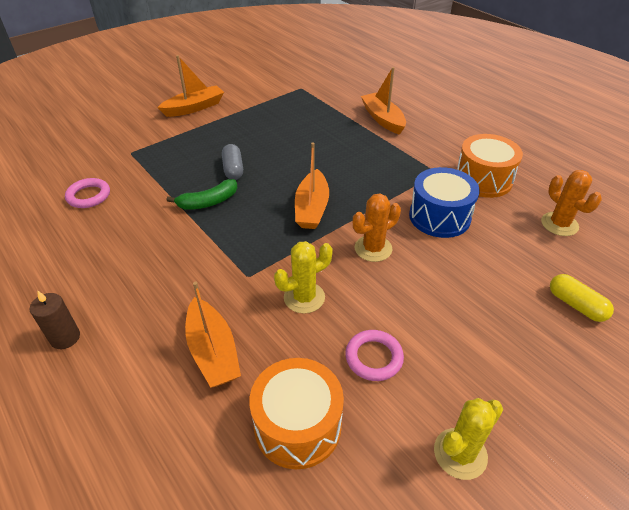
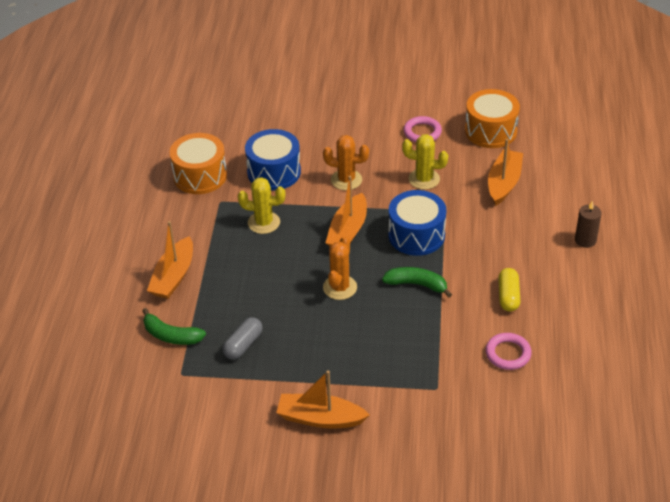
camera: 135 degrees left, 0 degrees up
(233, 169) = (366, 305): grey capsule -> grey capsule (243, 345)
(250, 238) = (416, 235): none -> blue drum
(312, 208) = (348, 231): orange boat -> orange boat turned 150 degrees clockwise
(334, 97) = (171, 335): none -> green banana
(460, 453) = (430, 84): yellow cactus -> yellow cactus (264, 223)
(559, 224) = (212, 123): orange cactus -> orange cactus (340, 287)
(576, 305) = (285, 91): yellow capsule -> yellow capsule (508, 296)

